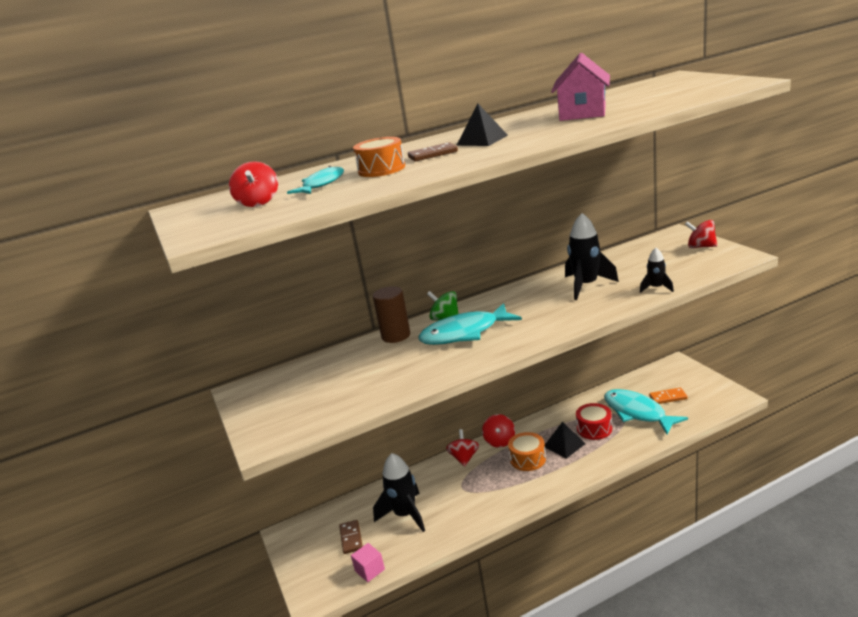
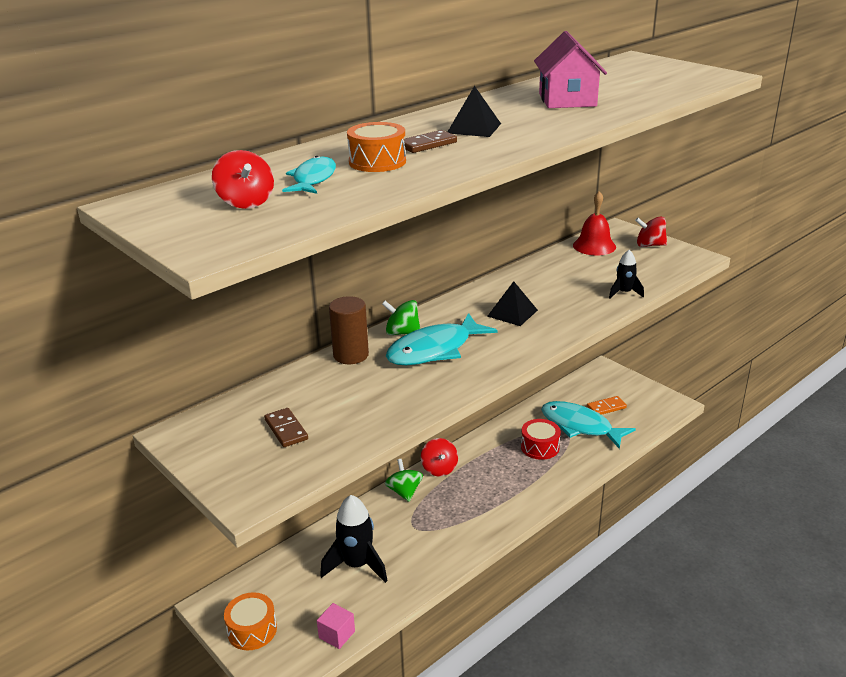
camera: 20 degrees left, 5 degrees up
(351, 538) = (299, 600): brown domino -> brown domino (286, 429)
(464, 458) = (404, 492): red spinning top -> green spinning top
(527, 459) = (478, 487): orange drum -> orange drum (252, 630)
(564, 445) = (513, 468): black pyramid -> black pyramid (512, 313)
(586, 286) = (548, 290): black rocket -> none
(647, 248) = (594, 246): none -> red bell

